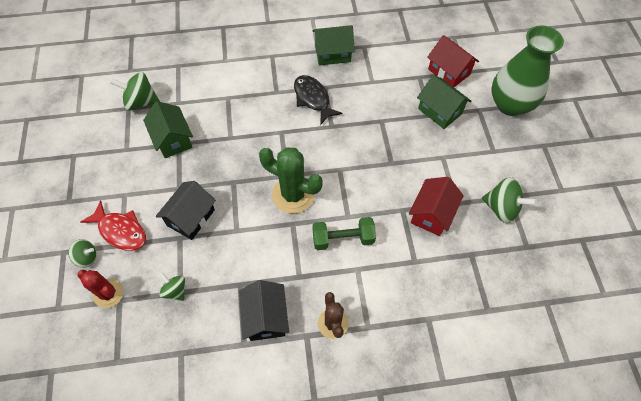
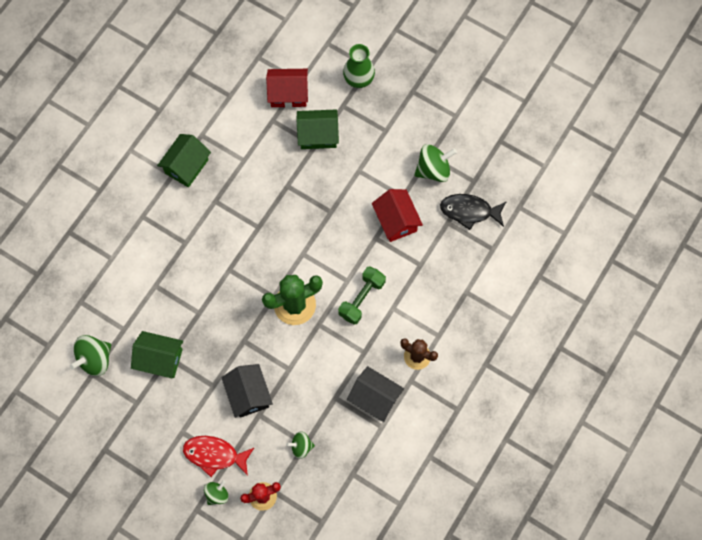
camera: 50 degrees left, 10 degrees up
(121, 231) = (214, 455): red fish -> red fish turned 150 degrees counterclockwise
(313, 99) = (219, 220): black fish -> black fish (469, 211)
(510, 104) = (358, 79): green vase -> green vase, size x0.61

